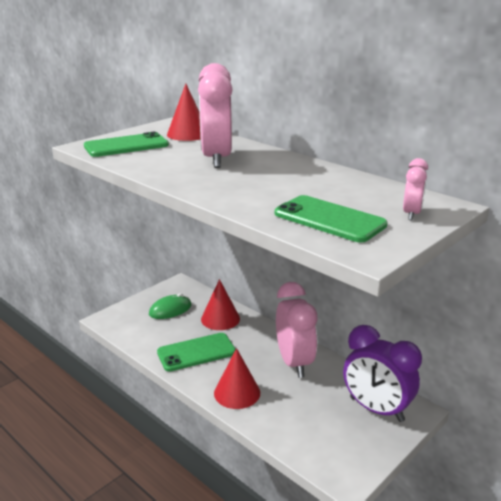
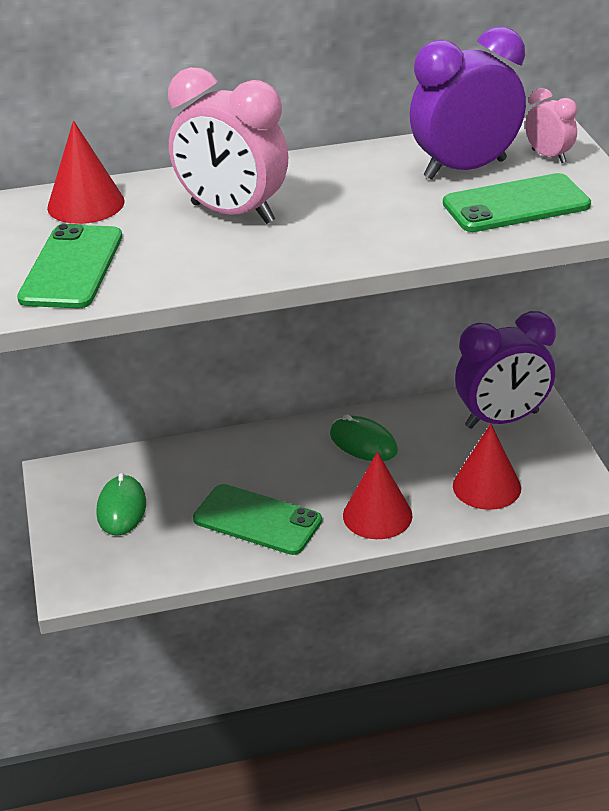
camera: 55 degrees left, 10 degrees up
(196, 352) = (257, 520): green phone -> green phone turned 75 degrees counterclockwise
(220, 319) = (199, 468): red cone -> red cone (486, 486)
(294, 362) = (363, 443): pink clock -> green mouse
(352, 196) = (465, 169): none -> purple clock

